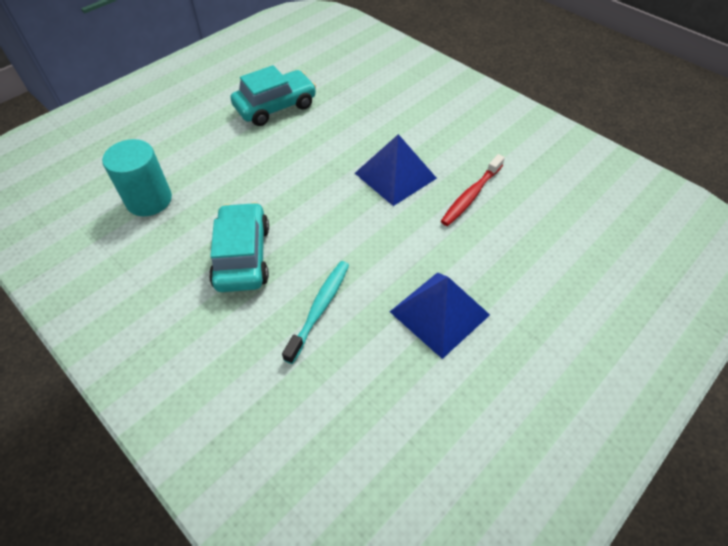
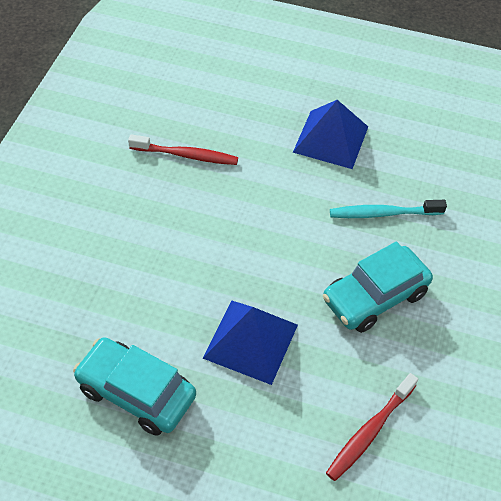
camera: 120 degrees left, 0 degrees up
(149, 200) = (369, 431): turquoise cylinder -> red toothbrush
(395, 175) = (192, 220): blue pyramid -> blue pyramid (250, 341)

